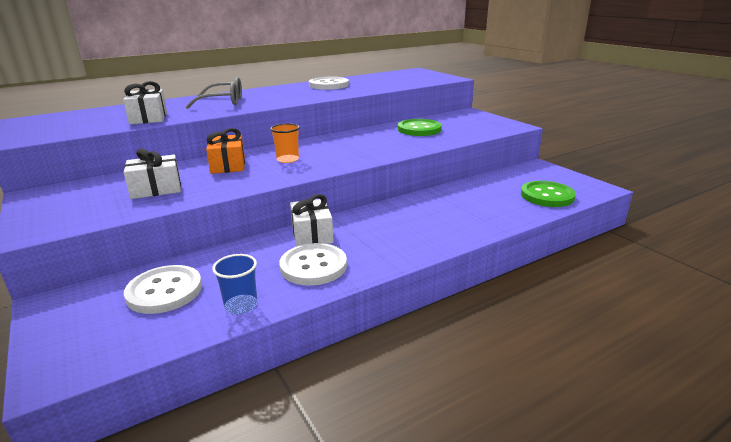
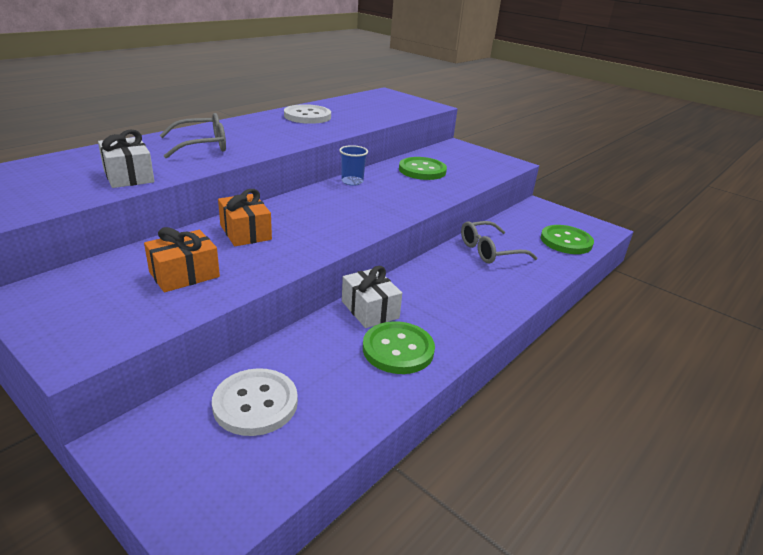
camera: 20 degrees left, 5 degrees up
(156, 189) = (184, 274): white gift -> orange gift
(241, 306) = (355, 409): blue cup -> blue cup (352, 182)
(287, 159) = (310, 220): orange cup -> none
(313, 266) = (398, 349): white button -> green button
(460, 199) = (489, 251): none -> grey glasses

